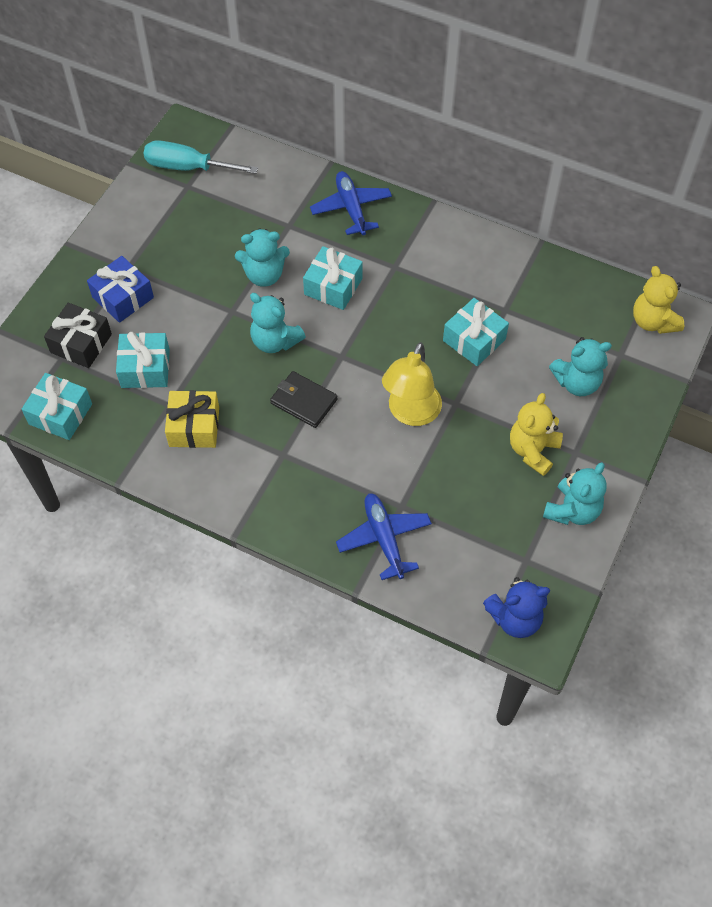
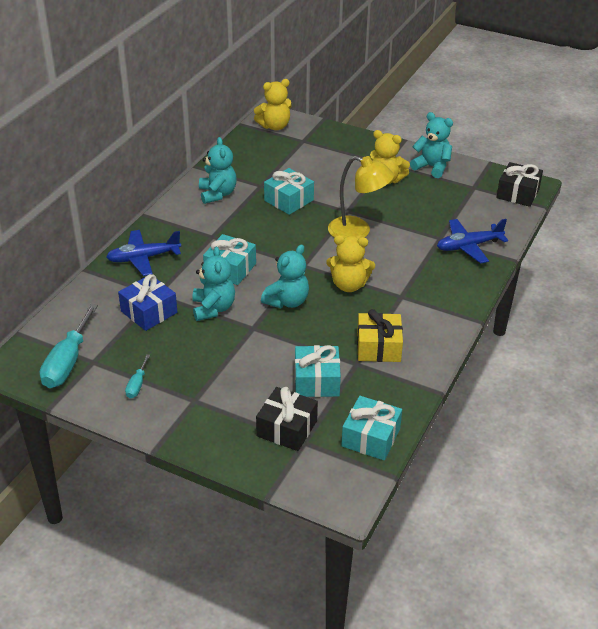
camera: 90 degrees left, 20 degrees down
(123, 297) = (231, 401): blue gift -> blue gift (149, 312)
(152, 222) = (137, 385): none -> turquoise screwdriver
(303, 401) = (349, 285): black wallet -> yellow teddy bear
(515, 618) = (518, 193): blue teddy bear -> black gift
(577, 382) = (327, 159): turquoise teddy bear -> turquoise teddy bear (217, 194)

